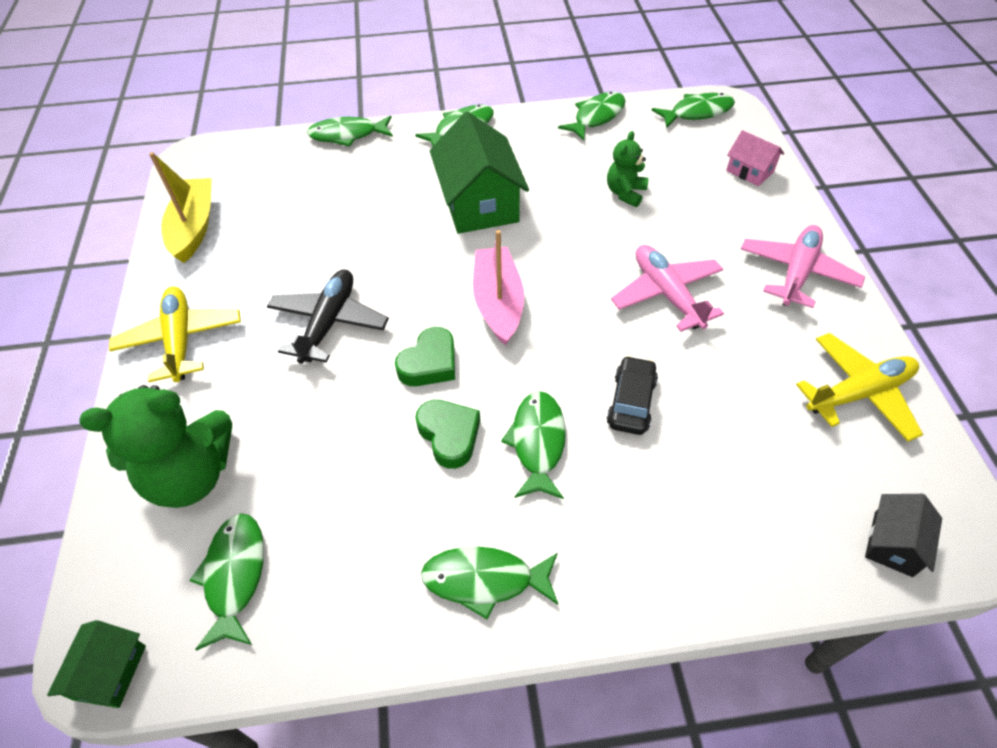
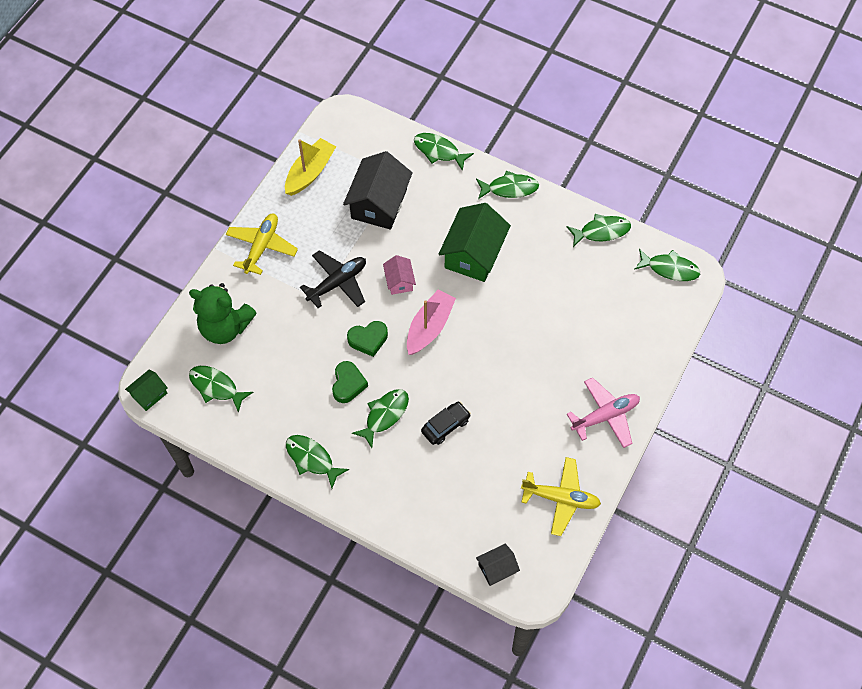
camera: 35 degrees right, 10 degrees up
(235, 575) = (216, 387): green fish -> green fish turned 90 degrees counterclockwise
(315, 214) = (379, 203): none -> black house
(625, 193) = (563, 301): green teddy bear -> none
(667, 294) = (521, 381): pink plane -> none
(750, 171) = (654, 334): pink house -> pink house (399, 281)

